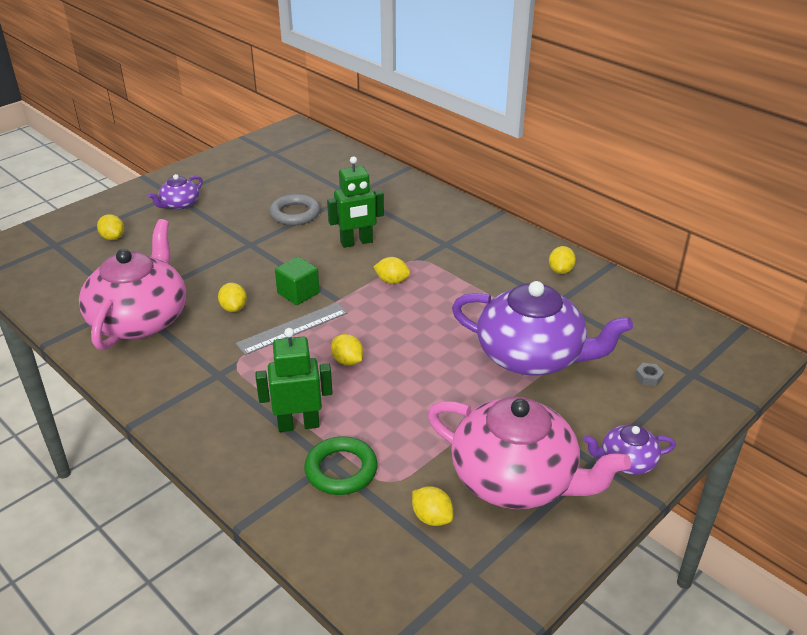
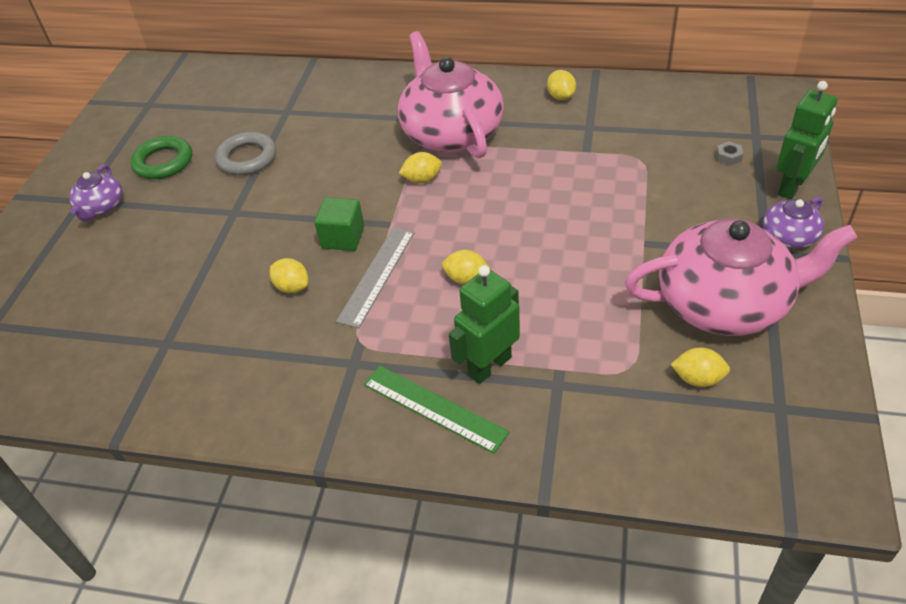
camera: 30 degrees left, 10 degrees up
(113, 237) = (61, 281): yellow lemon -> none
(140, 319) = (200, 353): pink teapot -> pink teapot (451, 133)
(235, 430) = (434, 408): none -> green ruler
(341, 470) = (575, 385): green ring -> green ring (163, 162)
(356, 242) = (345, 158): green robot -> green robot (792, 186)
(531, 356) = (620, 187): purple teapot -> none

